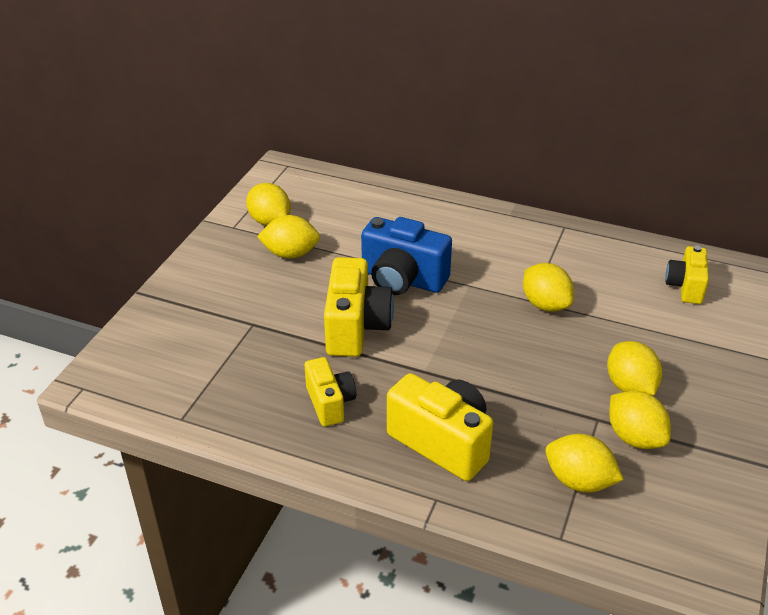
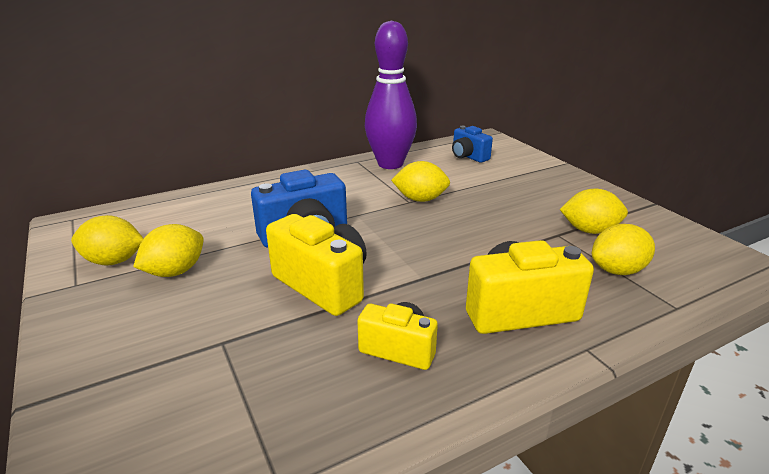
camera: 50 degrees left, 10 degrees down
(588, 248) = (390, 164): none -> purple bowling pin
(630, 387) = (538, 210): yellow lemon -> none
(685, 287) = (468, 156): yellow camera -> blue camera

